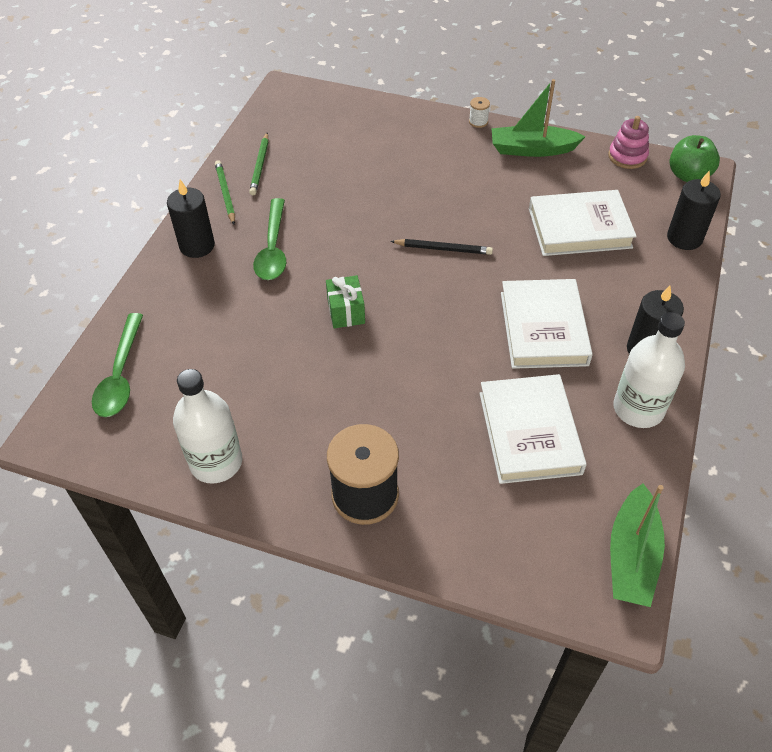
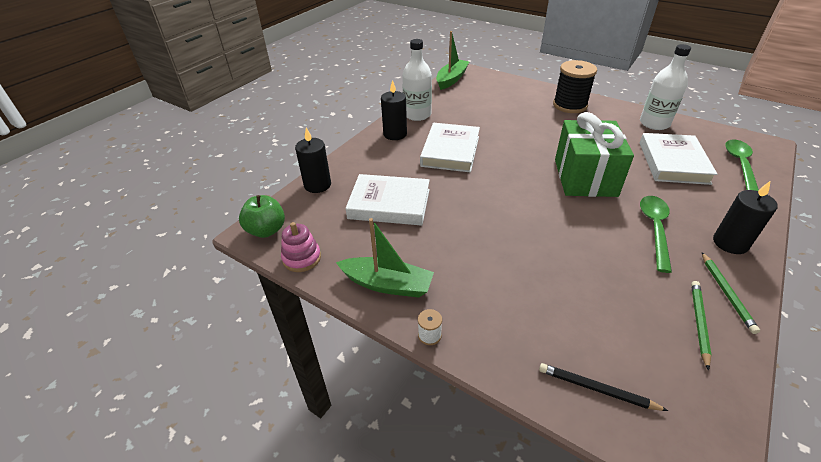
camera: 165 degrees left, 10 degrees down
(346, 312) = (585, 177): green gift -> green gift, size x2.19
(443, 249) = (505, 206): black pencil -> black pencil (596, 389)
(529, 432) = (479, 114): white book -> white book (673, 162)

